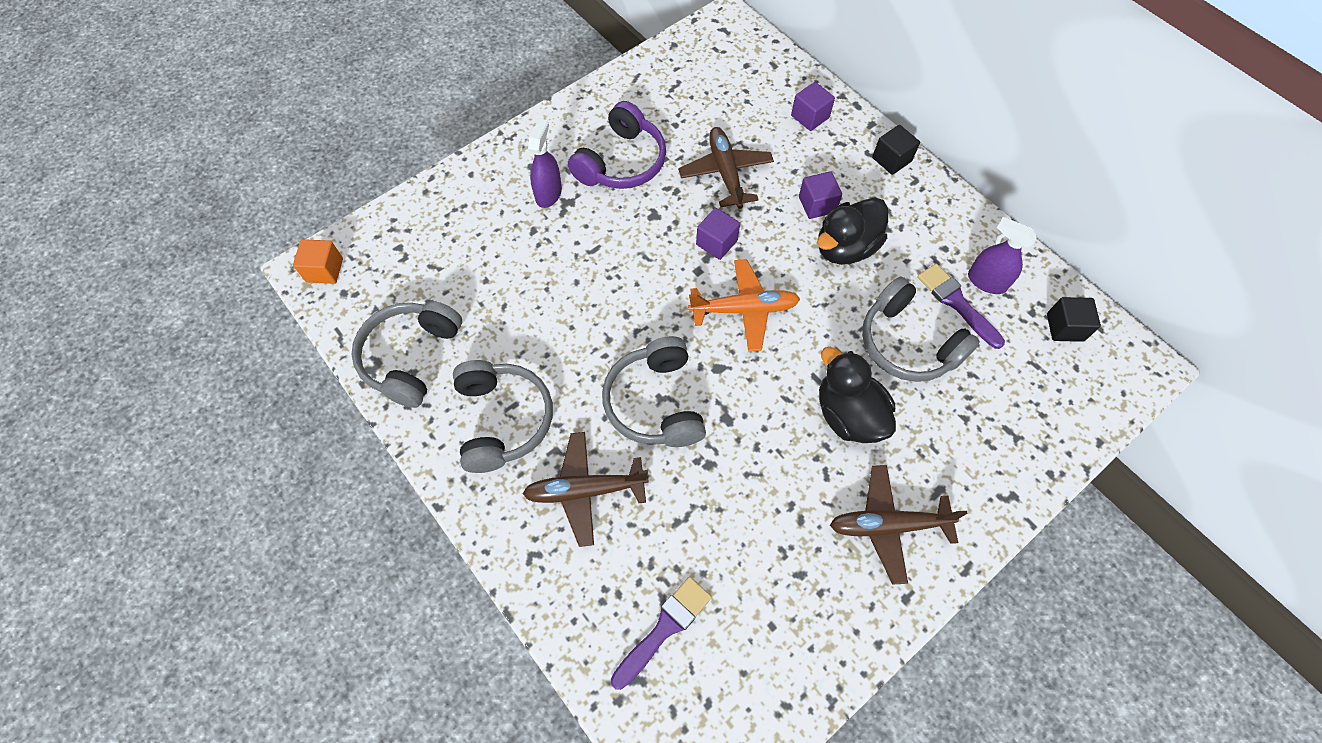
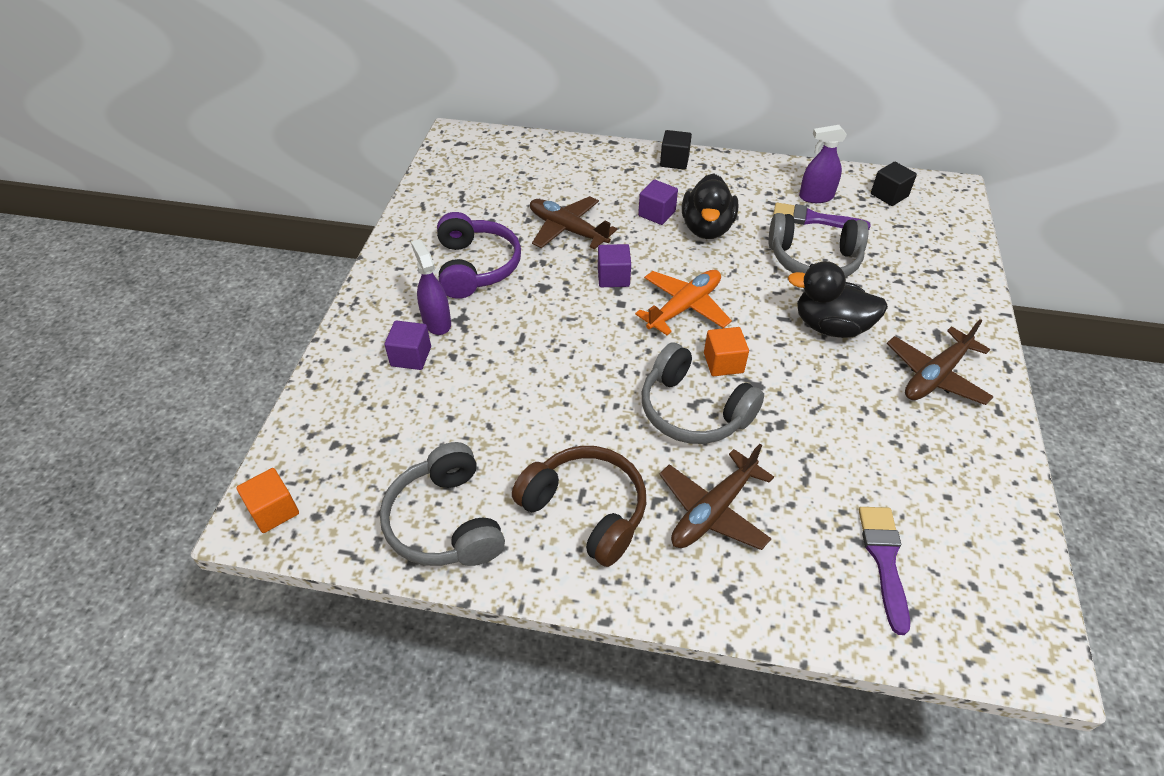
camera: 40 degrees left, 15 degrees down
(502, 420) = (586, 510): grey headphones -> brown headphones
(722, 381) = (723, 363): none -> orange cube
(810, 117) = (588, 164): purple cube -> purple cube (411, 356)

